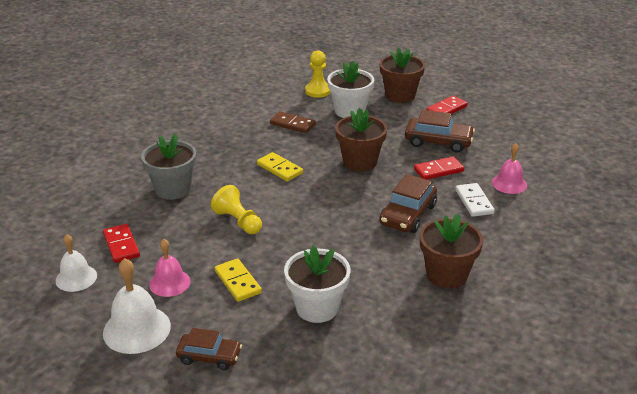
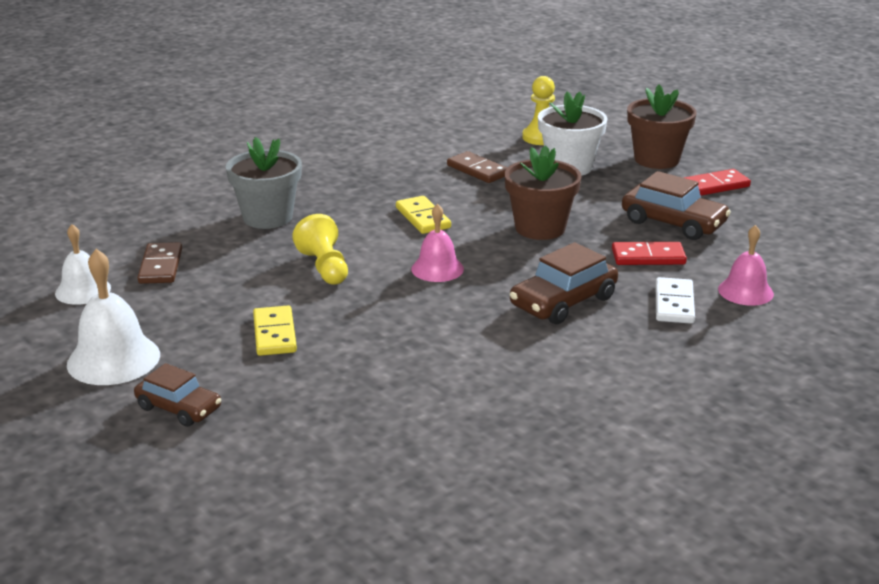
camera: 20 degrees right, 5 degrees down
(121, 245) = (160, 266): red domino -> brown domino
(169, 283) = (189, 318): pink bell -> pink bell (437, 269)
(317, 308) = (357, 384): white flower pot -> none
(446, 275) = (567, 383): brown flower pot -> none

